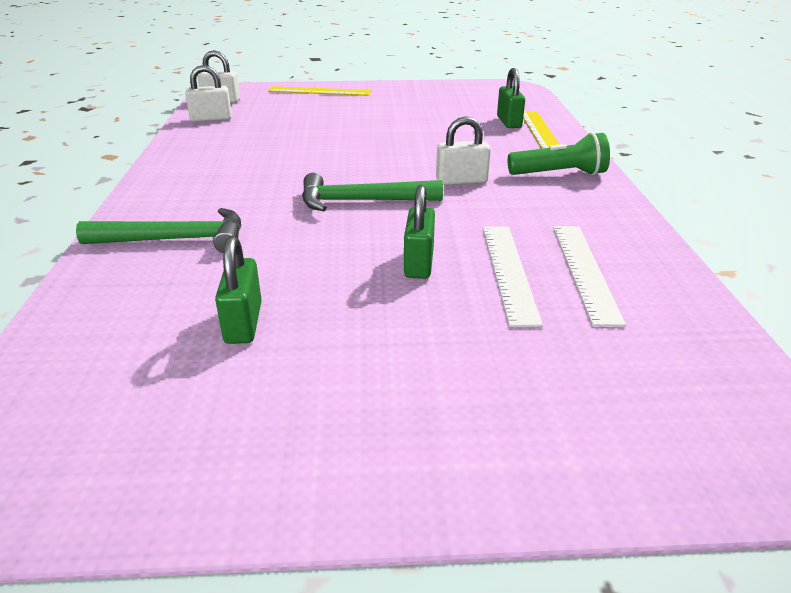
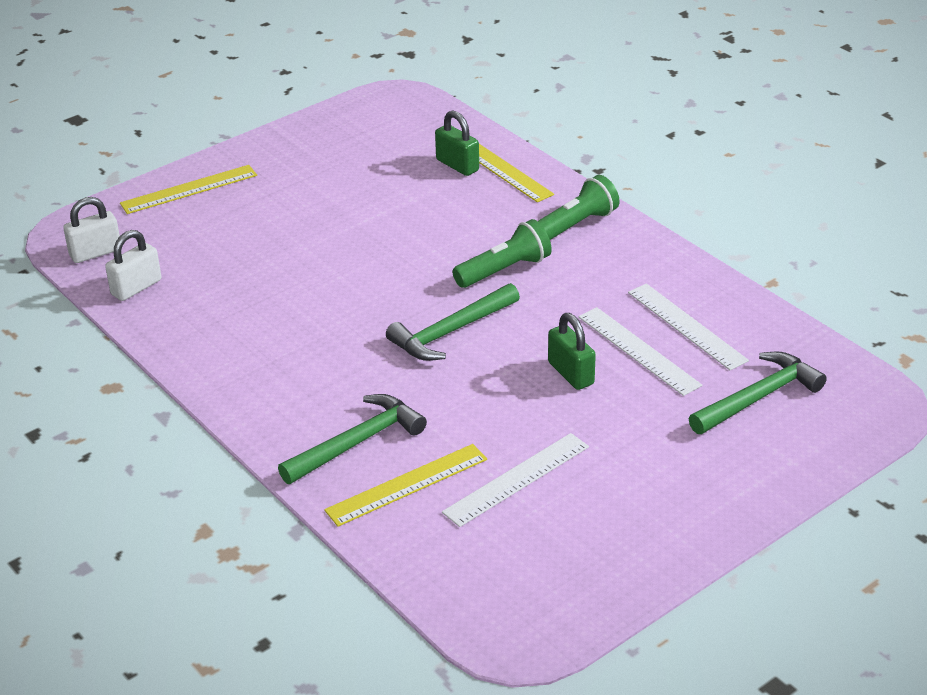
camera: 35 degrees left, 5 degrees up
(155, 284) = (407, 484): none -> yellow ruler
(243, 323) = (516, 479): green padlock -> white ruler
(461, 181) = (504, 270): white padlock -> green flashlight
(601, 366) = (759, 397): none -> green hammer

